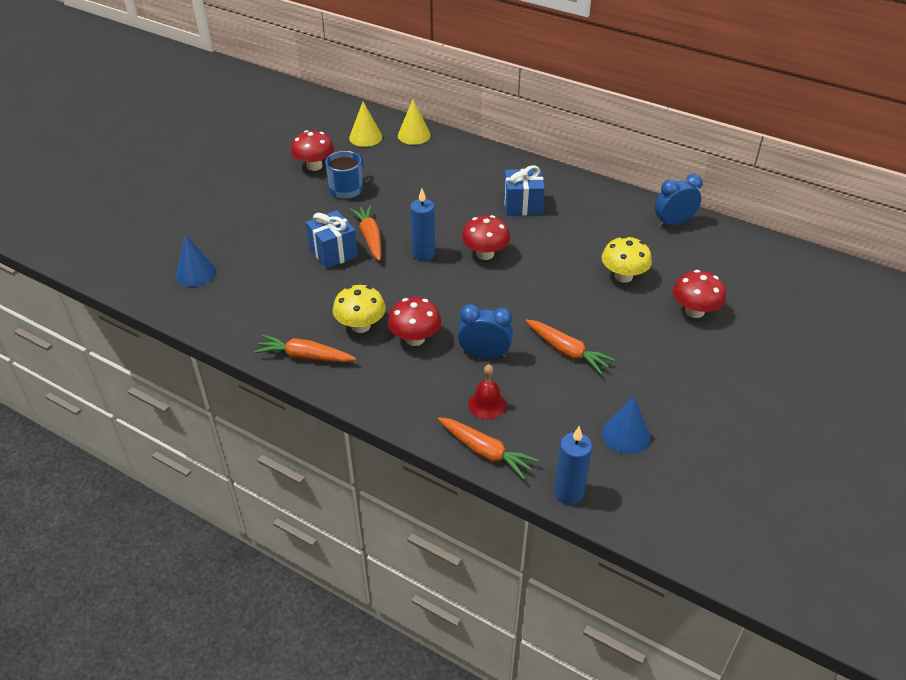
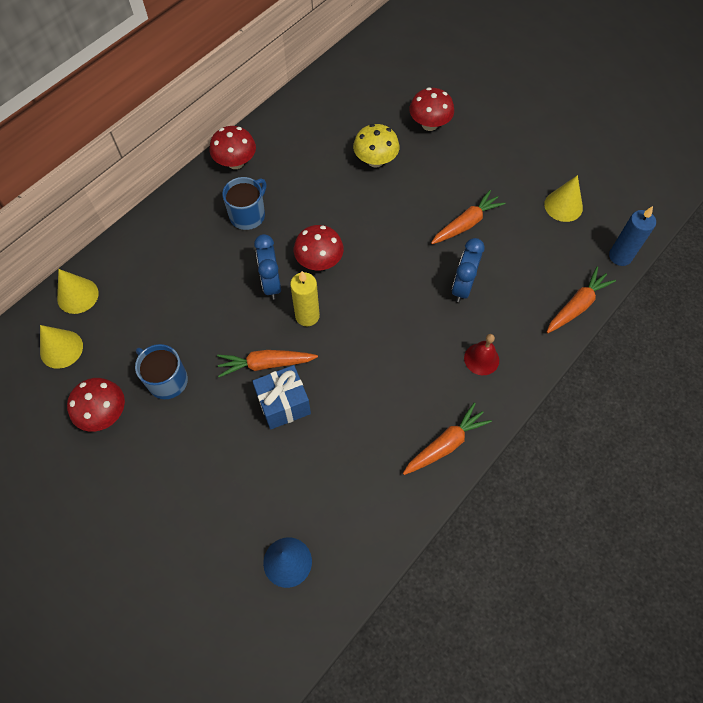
camera: 80 degrees left, 20 degrees up
(305, 356) = (445, 444): orange carrot -> orange carrot turned 150 degrees counterclockwise
(360, 326) = (408, 387): yellow mushroom -> none
(415, 339) = (433, 340): red mushroom -> red mushroom (236, 162)
(423, 254) = (307, 316): blue candle -> yellow candle
(487, 404) = (523, 295): red bell -> red bell (481, 359)
(522, 205) = (248, 215): blue gift -> blue mug
(626, 435) = (563, 206): blue cone -> yellow cone
(673, 223) = (309, 106): blue clock -> blue clock (271, 283)

